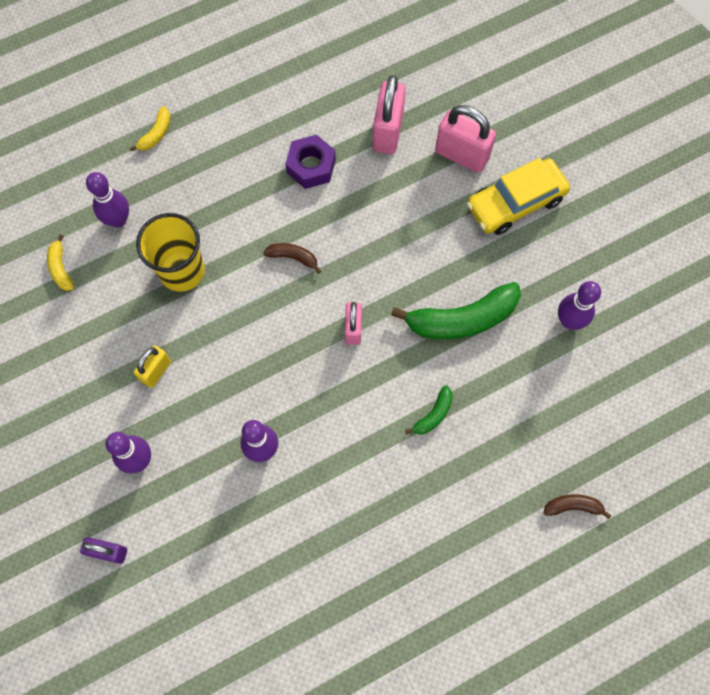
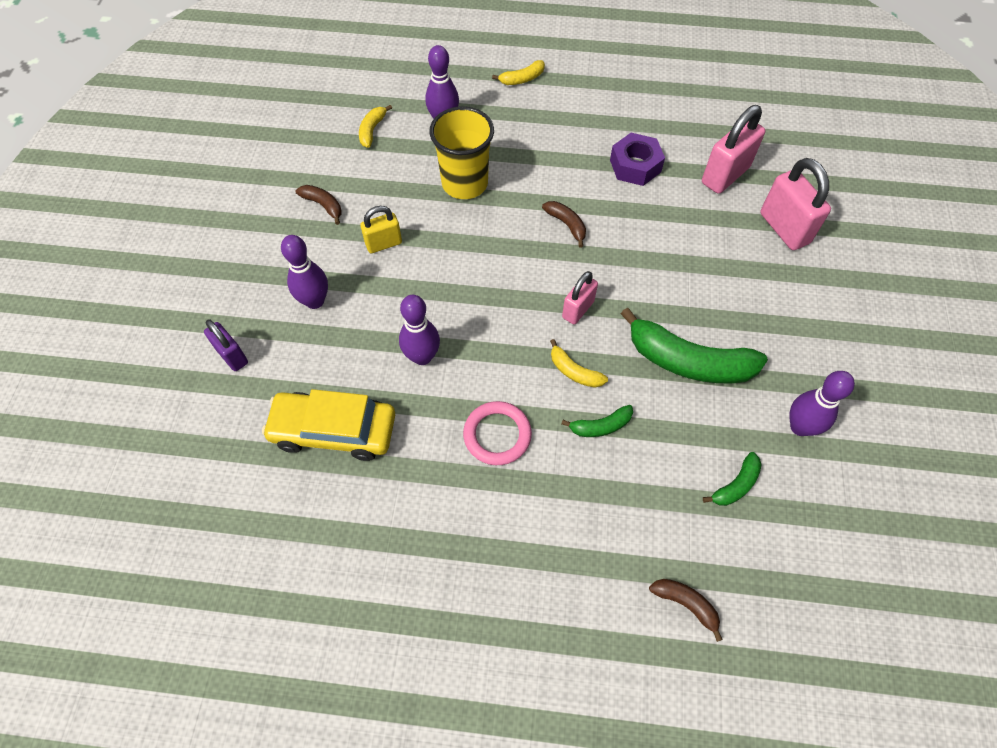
camera: 35 degrees right, 10 degrees down
(75, 369) = (323, 205): none -> brown banana
(364, 473) = (497, 435): none -> pink ring
(385, 383) = (574, 371): none -> yellow banana
(515, 202) = (812, 294): yellow car -> yellow car (334, 430)
(553, 396) = (736, 485): none -> green banana

